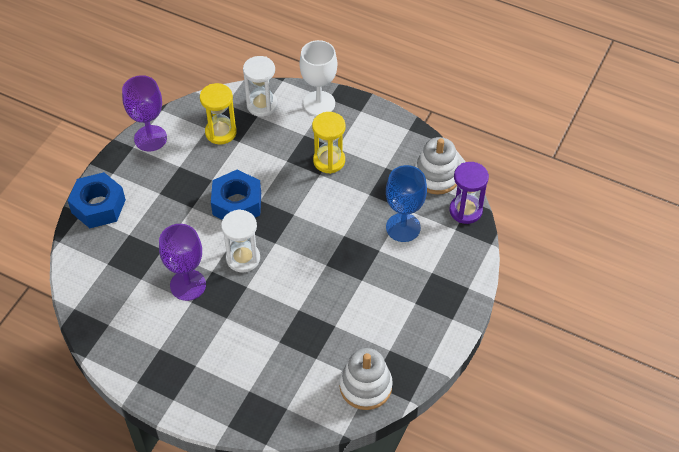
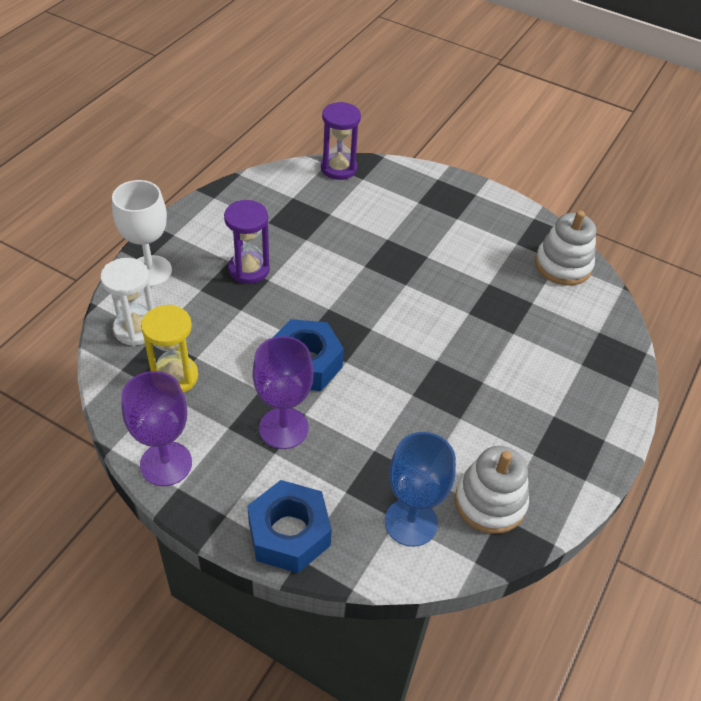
camera: 90 degrees left, 5 degrees down
(188, 285) = (434, 421): purple goblet -> purple goblet (283, 428)
(243, 258) = (394, 361): white hourglass -> none
(329, 161) = (249, 269): yellow hourglass -> purple hourglass
(403, 227) = (357, 217): blue goblet -> blue goblet (411, 522)
(436, 176) = (288, 183): white stacking toy -> white stacking toy (490, 502)

